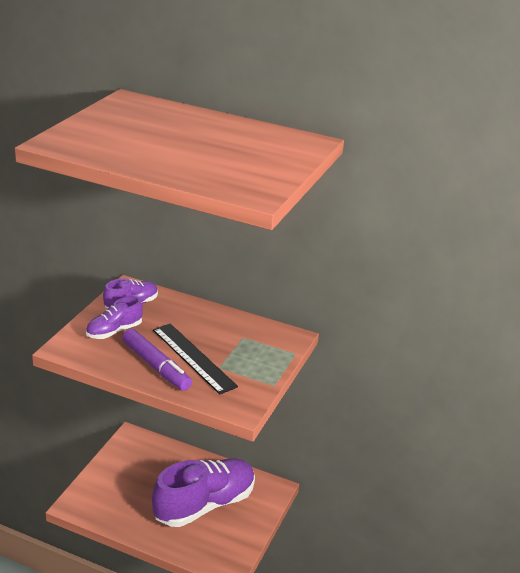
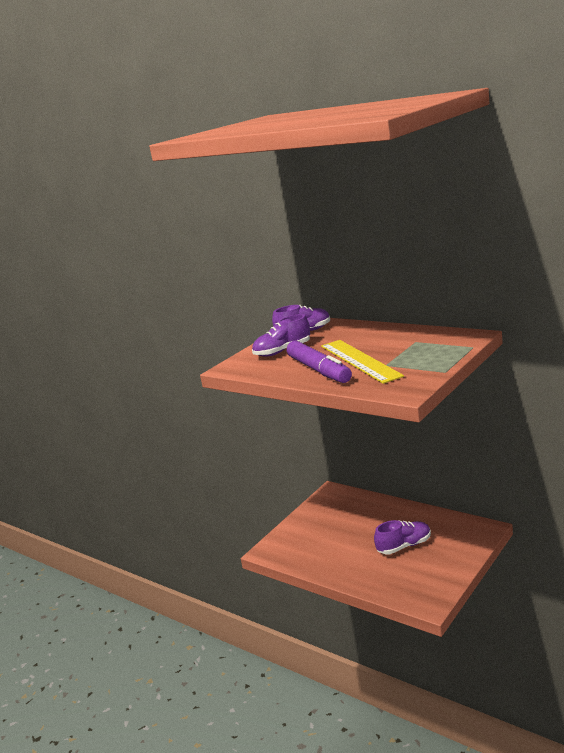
camera: 20 degrees right, 10 degrees down
(193, 357) = (359, 360): black ruler -> yellow ruler
(204, 504) = (404, 546): purple shoe -> purple shoe, size x0.49

